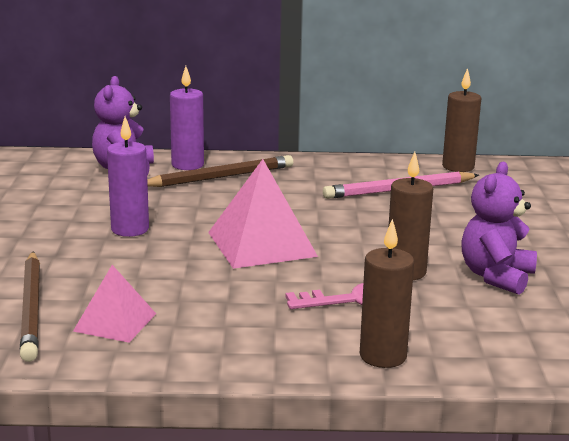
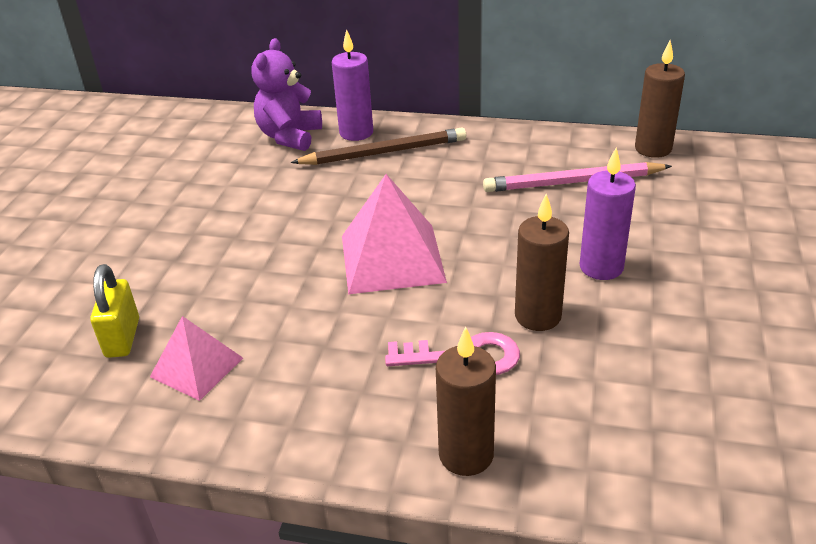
camera: 15 degrees right, 15 degrees up
(31, 308) = (122, 338): brown pencil -> yellow padlock
(130, 229) = (263, 226): purple candle -> purple candle (601, 267)
(496, 276) = (643, 333): purple teddy bear -> none

